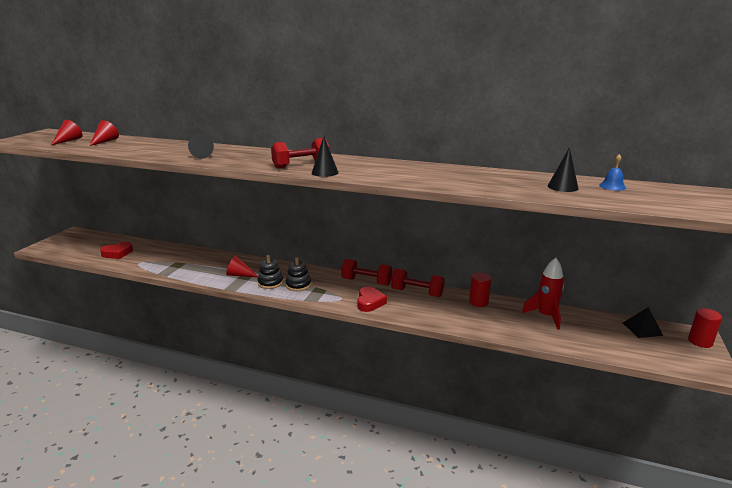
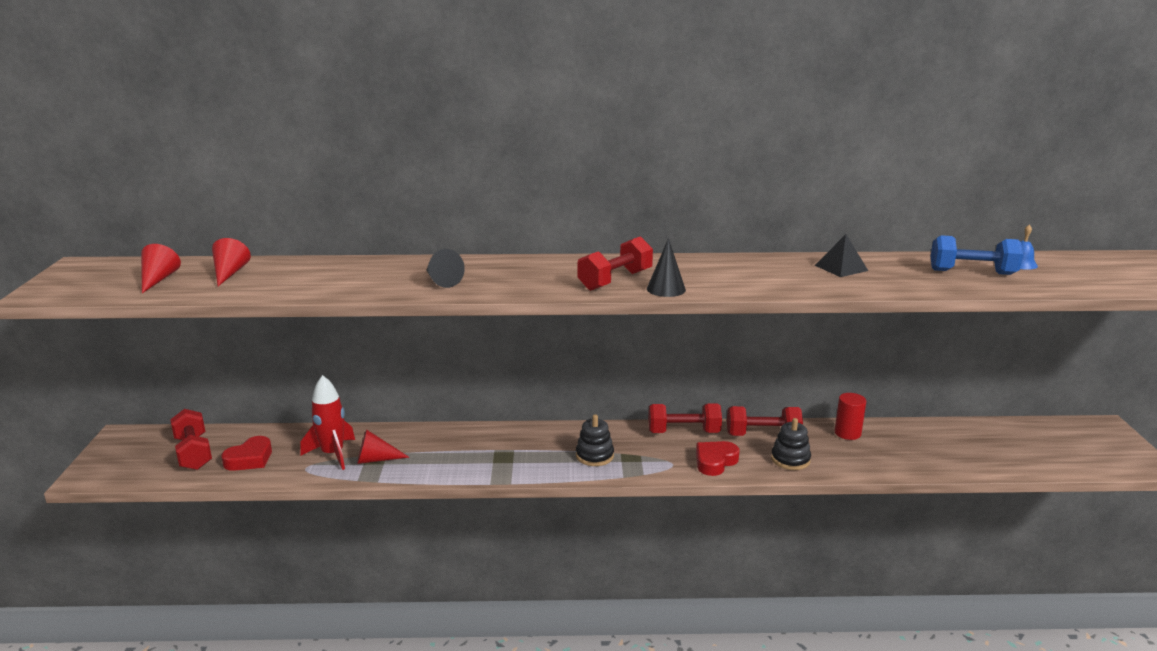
camera: 20 degrees left, 0 degrees up
(95, 246) = (193, 453): none -> red dumbbell
(240, 275) = (493, 457): red cone -> red cone (376, 459)
(270, 283) = (551, 460): black stacking toy -> black stacking toy (790, 459)
(370, 302) = (715, 461): red heart -> red heart turned 120 degrees counterclockwise
(545, 316) = (937, 436): red rocket -> red rocket (333, 454)
(562, 187) = (972, 272): black cone -> blue dumbbell
(642, 329) = (1048, 431): black pyramid -> black pyramid (841, 268)
(700, 341) = (1113, 434): red cylinder -> none

